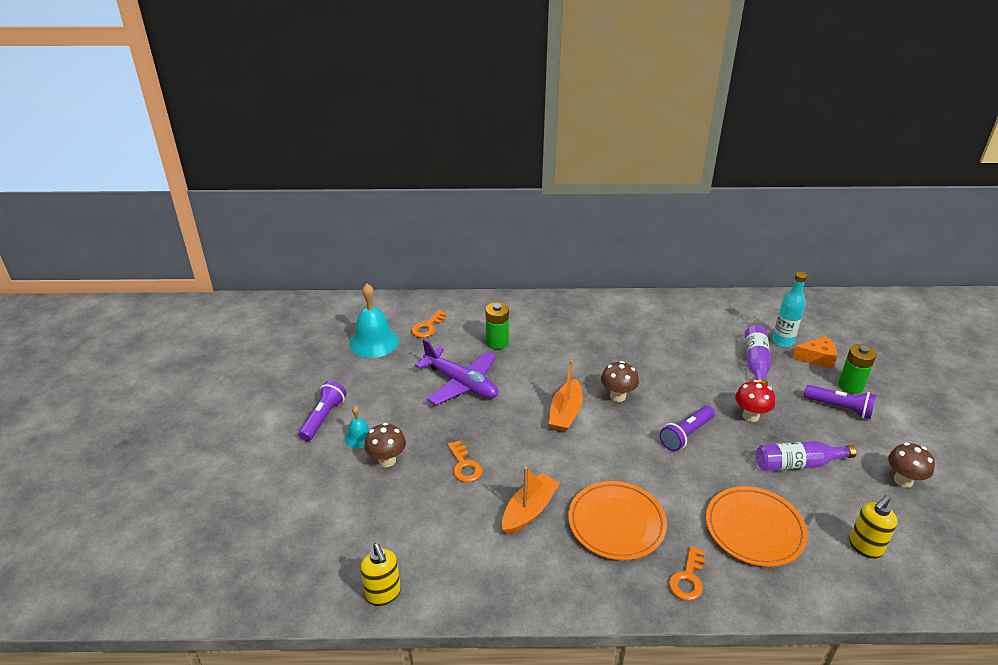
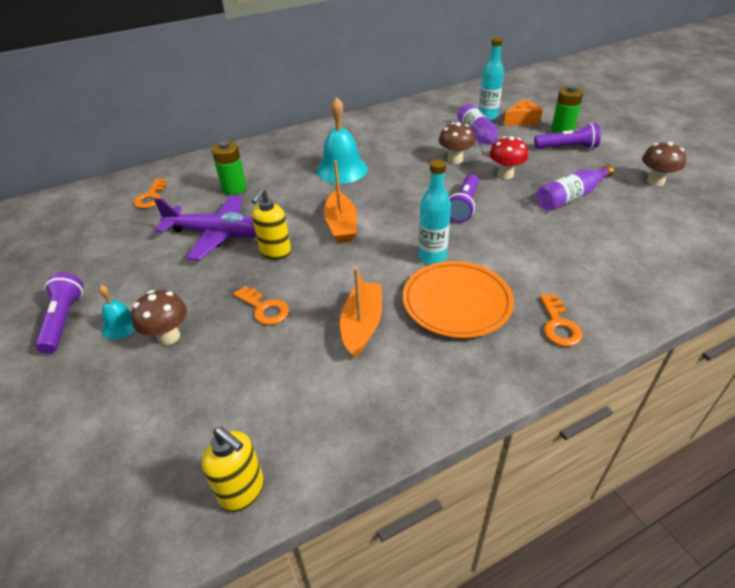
camera: 25 degrees left, 5 degrees up
(374, 342) = (94, 227): turquoise bell -> turquoise bell (342, 170)
(617, 396) = (381, 196): brown mushroom -> brown mushroom (455, 159)
(623, 474) = (432, 257): none -> turquoise bottle
(754, 529) = (579, 259): orange plate -> none
(865, 547) = (673, 239): yellow soap dispenser -> yellow soap dispenser (275, 253)

